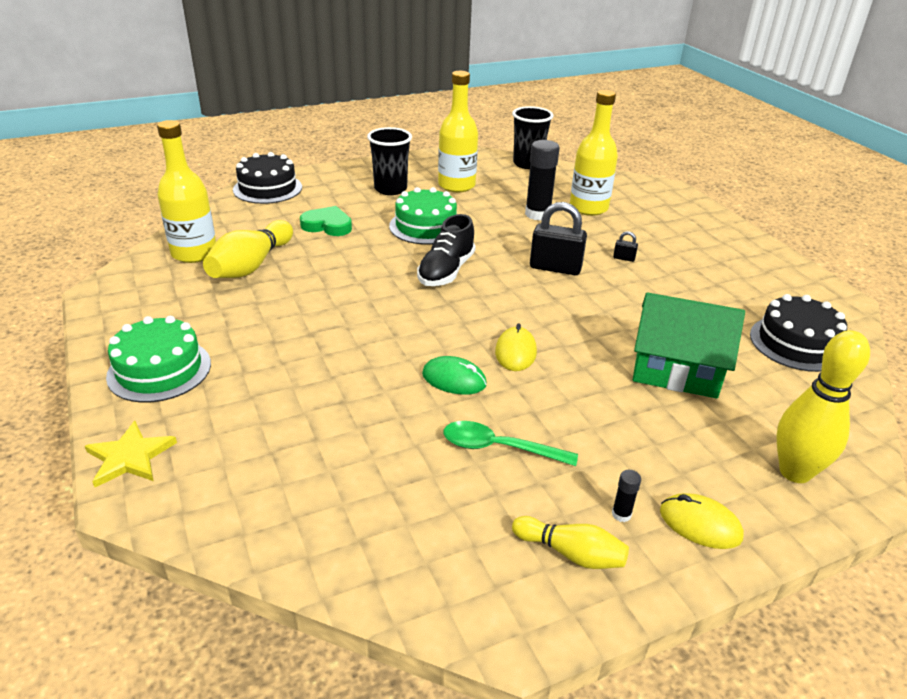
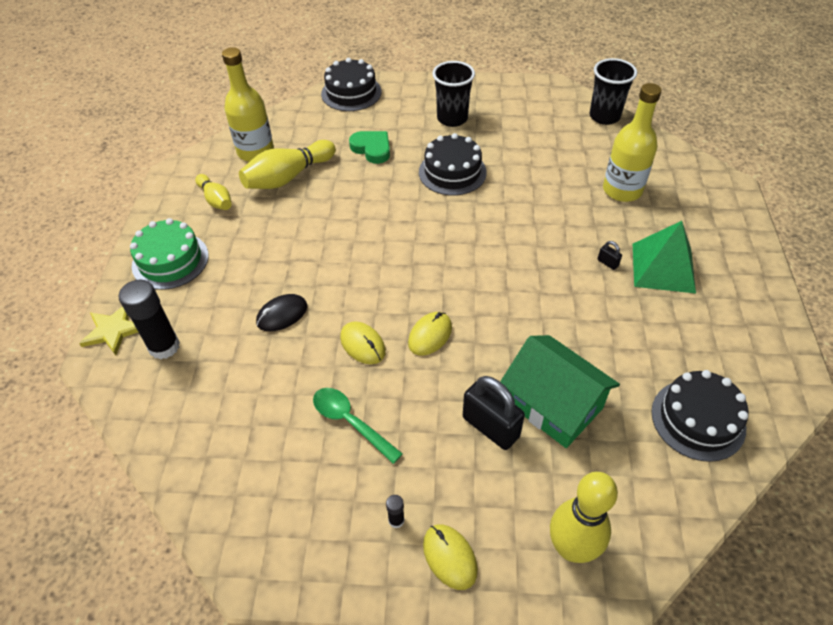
camera: 30 degrees right, 15 degrees up
(342, 380) = (282, 314): none -> black mouse
(425, 226) = (452, 172): green cake -> black cake
(446, 271) = (434, 229): black shoe -> none
(454, 379) = (362, 344): green mouse -> yellow mouse
(456, 185) = (514, 129): yellow bottle -> none
(537, 214) = (565, 185): black glue stick -> black glue stick (164, 346)
(555, 268) = (533, 254): black padlock -> black padlock (490, 427)
(571, 553) = (334, 535): yellow bowling pin -> yellow bowling pin (216, 200)
(670, 250) = (663, 268): none -> green pyramid

